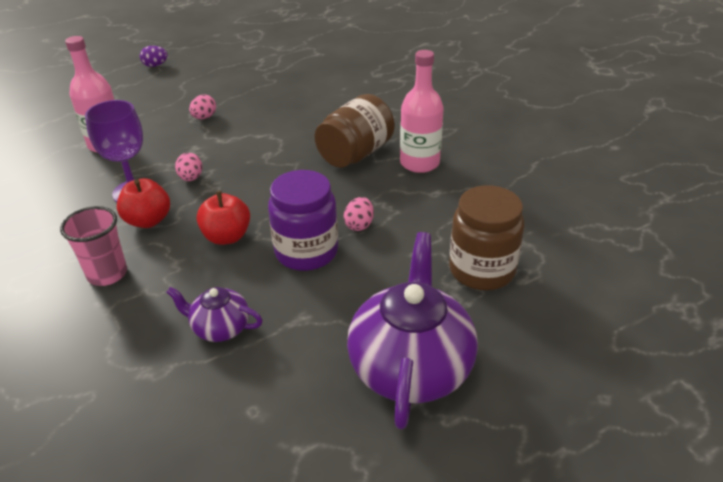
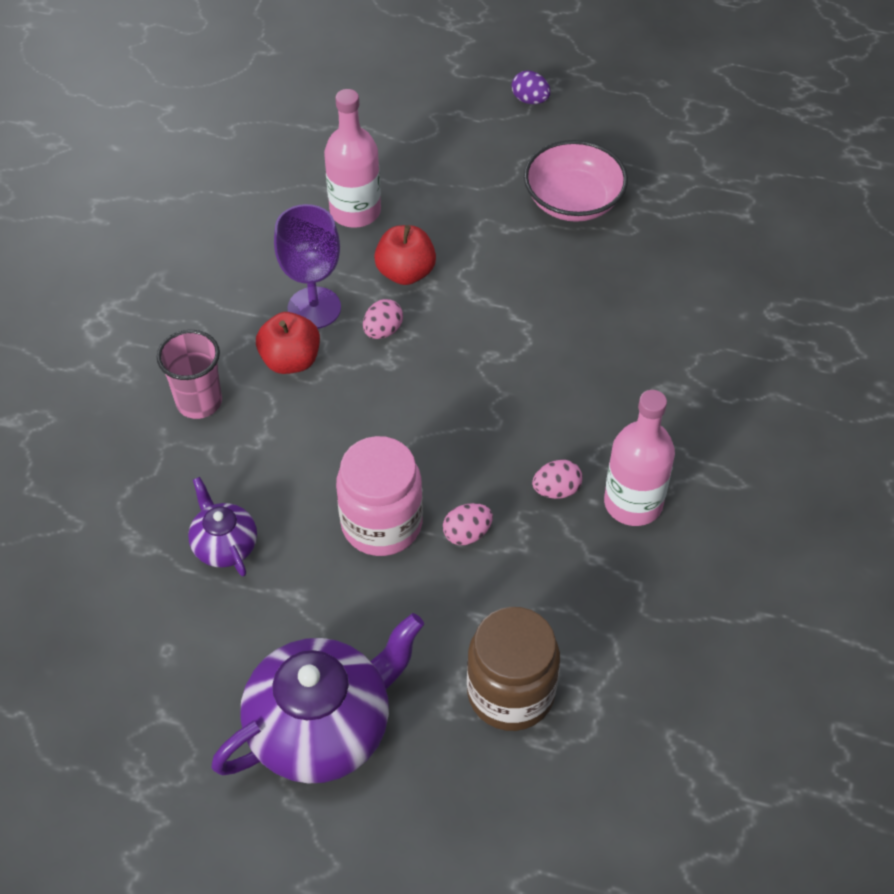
camera: 45 degrees right, 15 degrees up
(204, 117) = (489, 240): pink egg -> pink egg (556, 490)
(227, 236) = (335, 442): red apple -> red apple (405, 272)
(229, 85) = (573, 201): none -> pink bowl
(306, 252) = (381, 524): purple jar -> pink jar
(355, 154) = (582, 431): brown jar -> none

